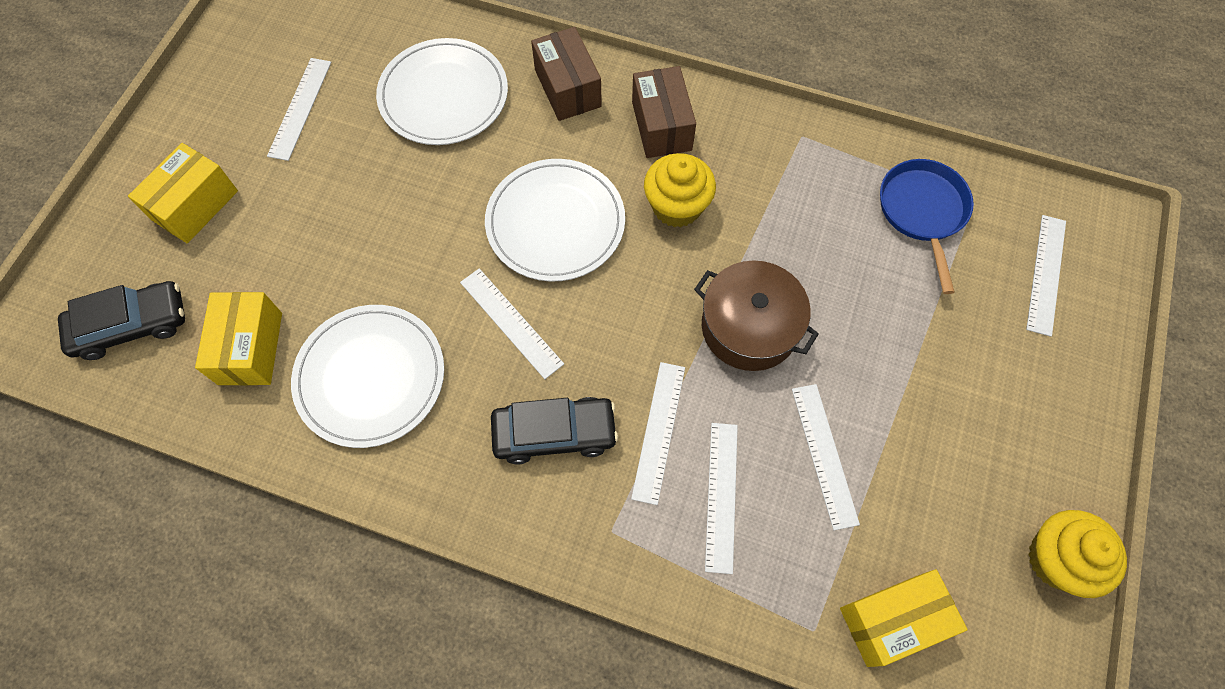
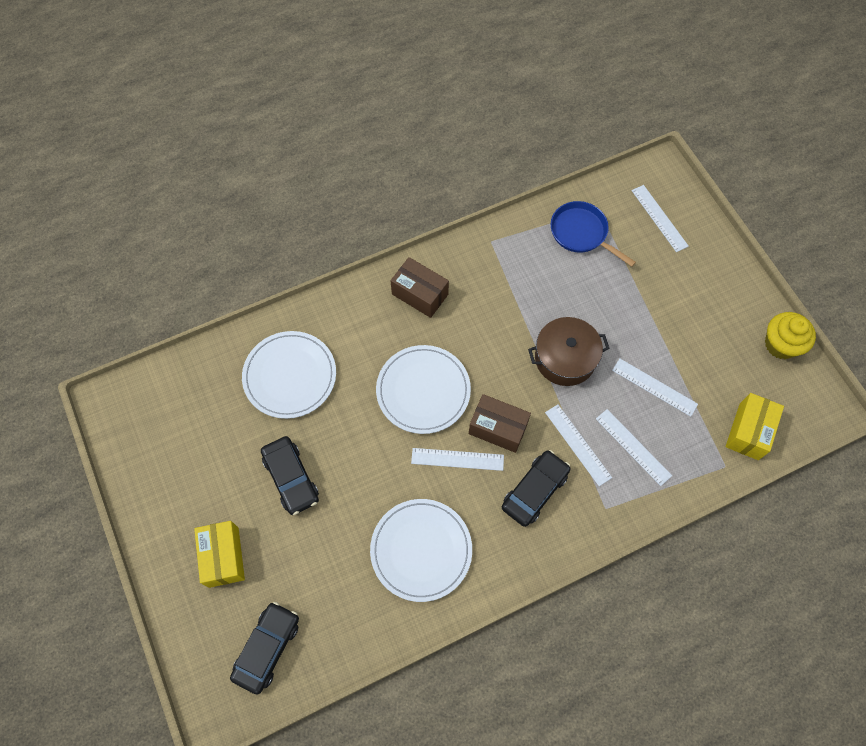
camera: 45 degrees left, 0 degrees up
(250, 348) = (344, 596): yellow box -> none
(300, 108) = (218, 453): white ruler -> none
(334, 190) = (291, 478): none -> black car
(568, 88) = (351, 315): brown box -> brown box (498, 428)
(677, 206) = (471, 329): yellow cupcake -> none

